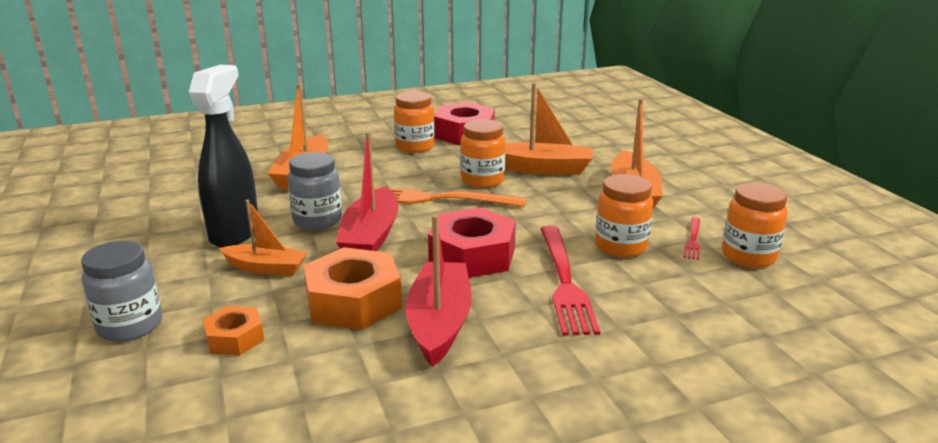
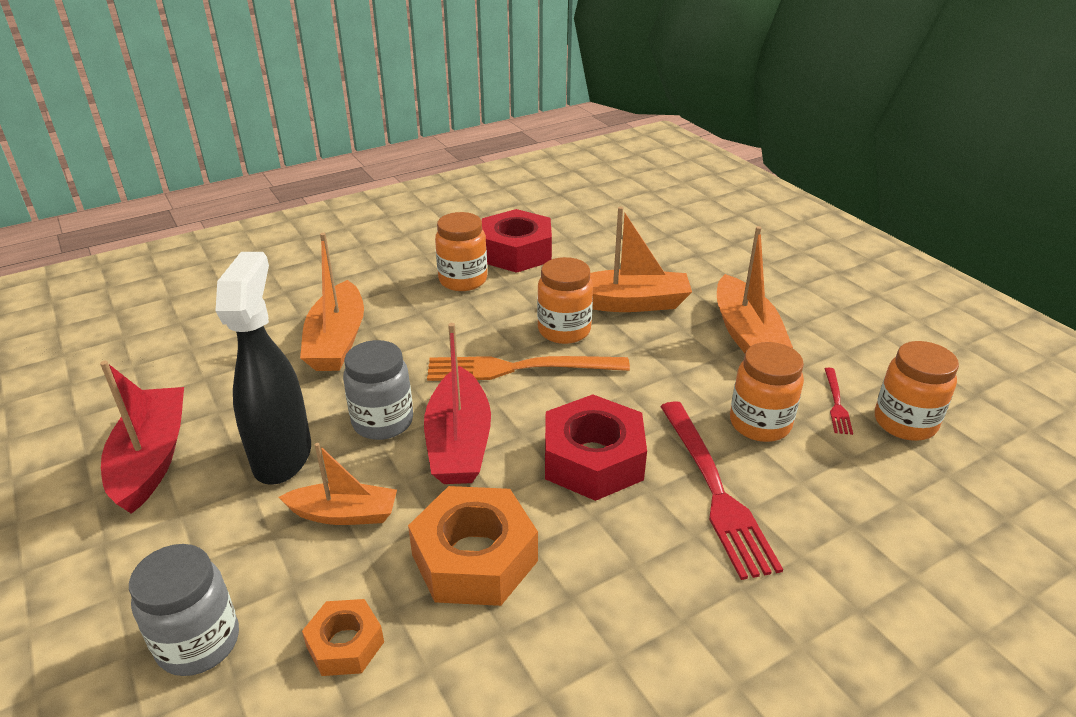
camera: 10 degrees left, 10 degrees up
(439, 323) = (591, 580): red boat -> red boat (151, 459)

